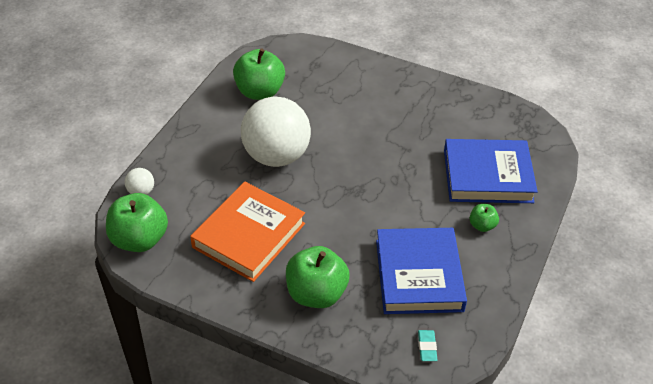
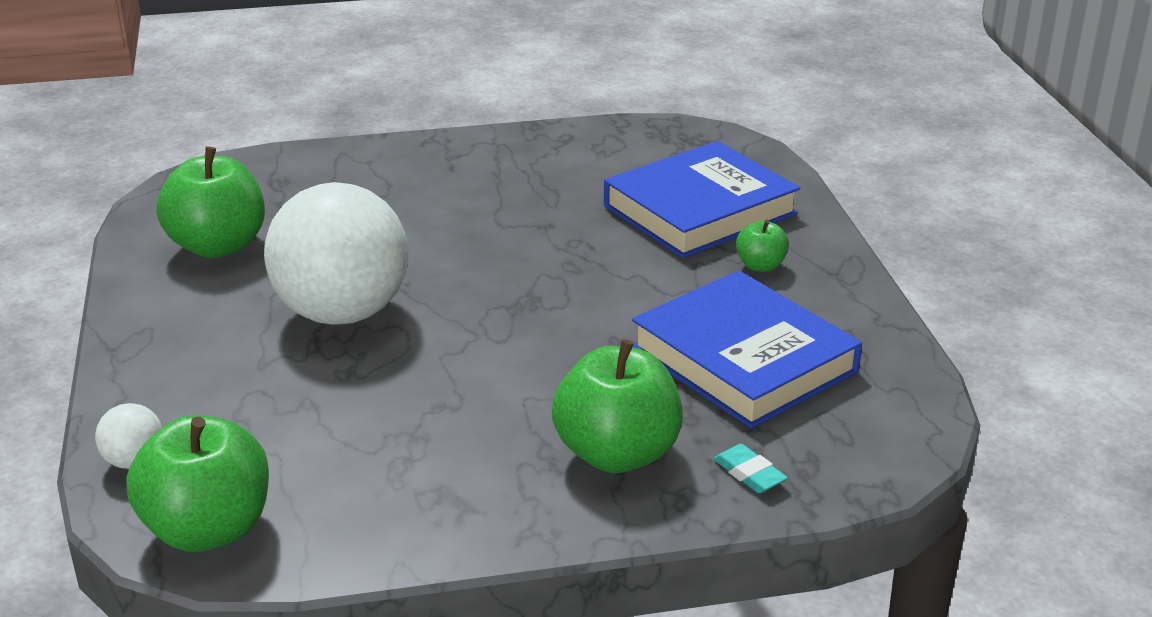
camera: 35 degrees left, 15 degrees down
(249, 235) = (413, 432): orange book -> none
(427, 347) = (860, 437): turquoise eraser -> turquoise eraser (749, 473)

